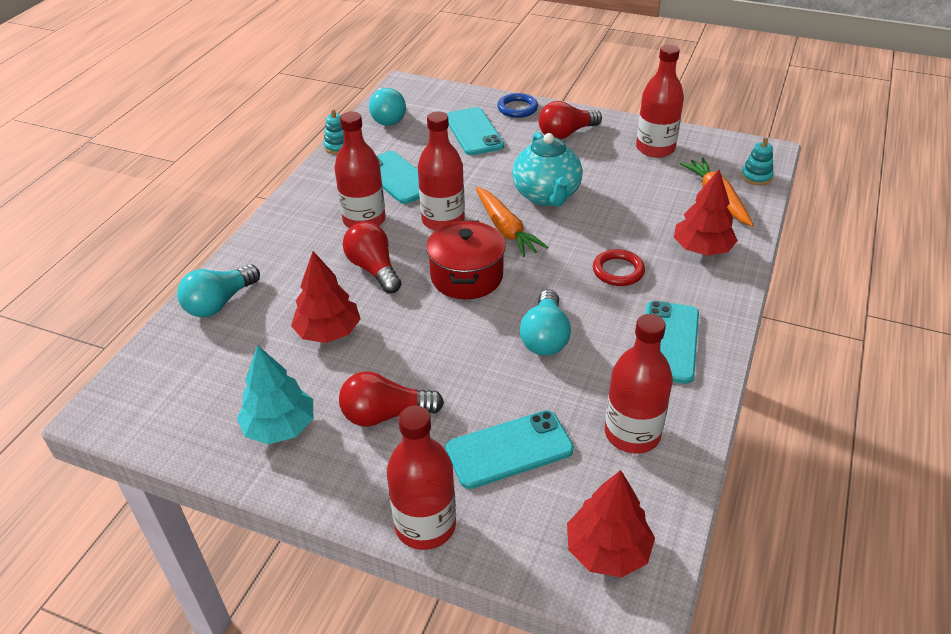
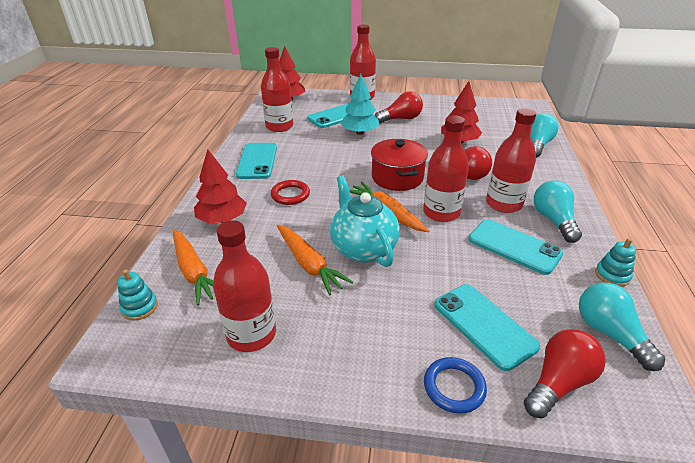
camera: 165 degrees right, 5 degrees down
(279, 427) = (445, 110): turquoise tree -> turquoise tree (360, 132)
(545, 337) = (332, 154): turquoise light bulb -> turquoise light bulb (553, 220)
(566, 133) = (368, 343): red light bulb -> red light bulb (558, 382)
(604, 189) = (309, 264): none -> orange carrot

